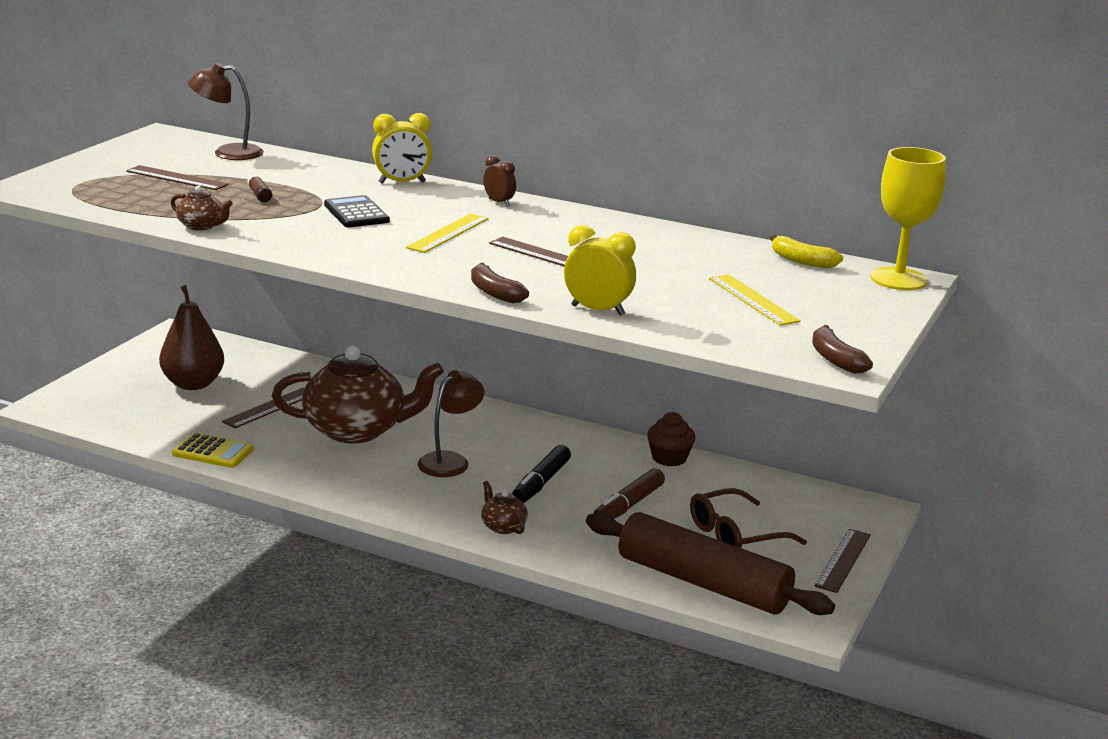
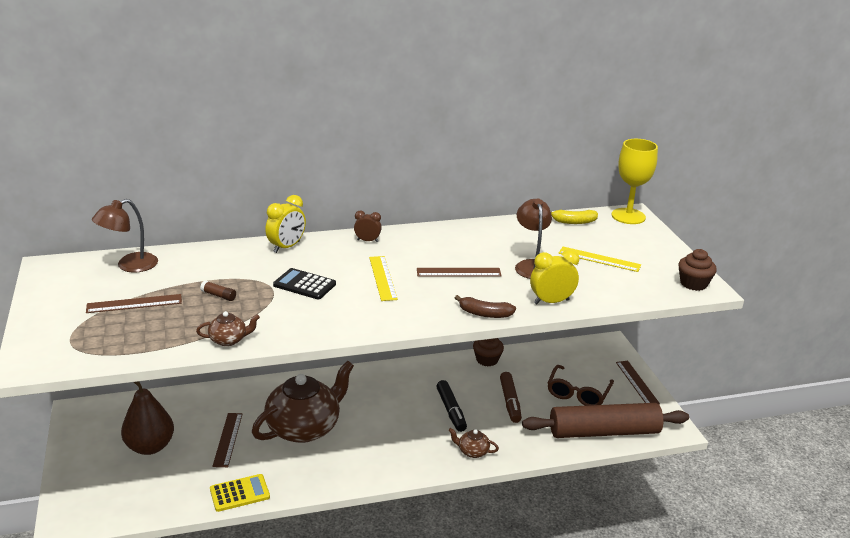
camera: 40 degrees left, 5 degrees up
(450, 461) = (385, 421): brown lamp -> brown lamp (532, 265)
(835, 359) = (693, 284): brown banana -> brown cupcake

